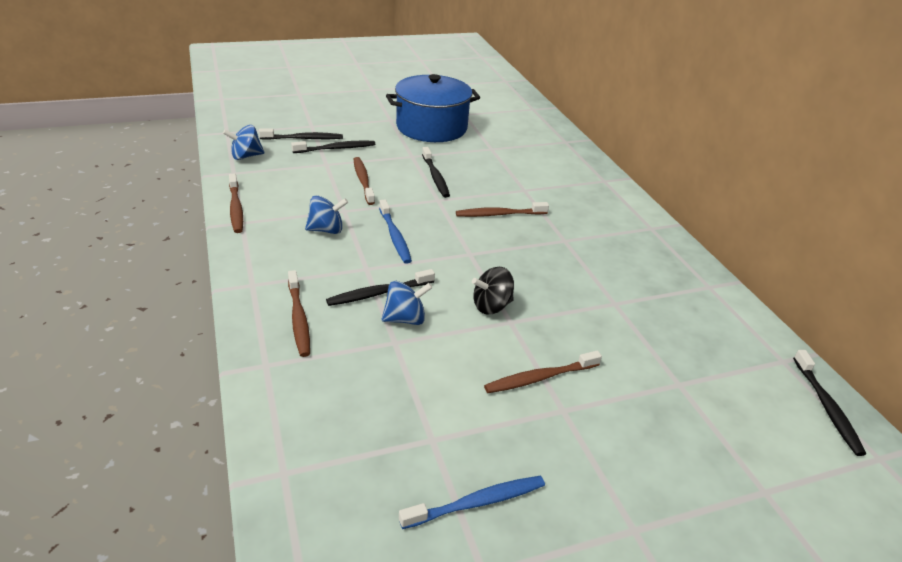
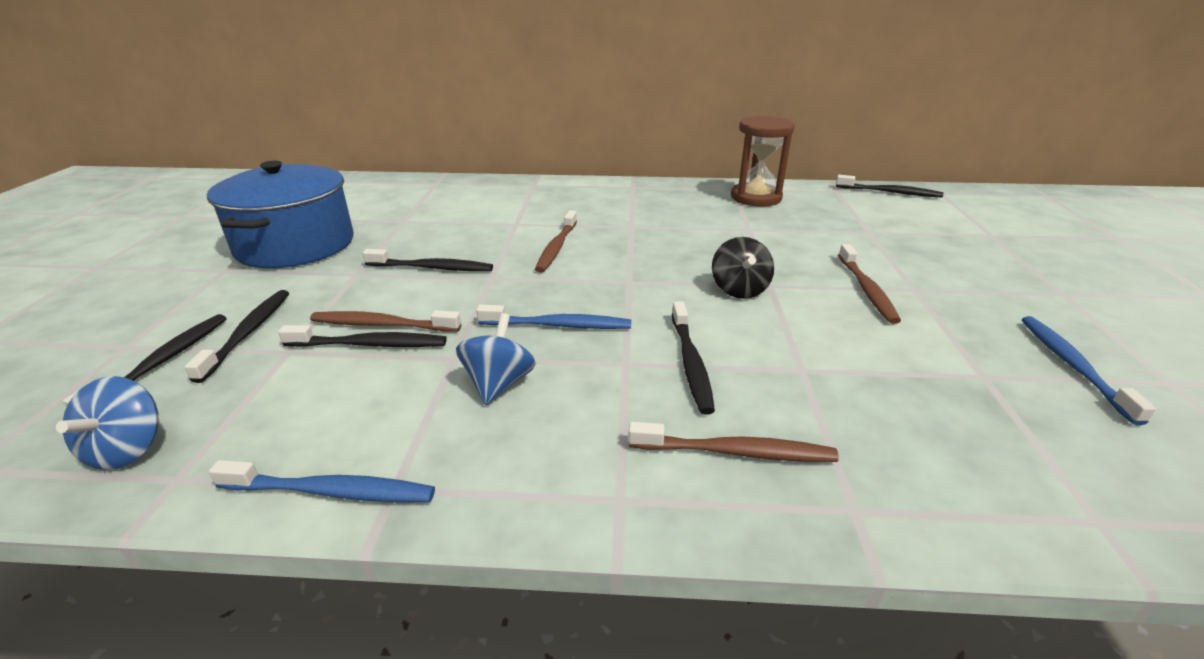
camera: 65 degrees left, 5 degrees down
(236, 208) = (330, 491): brown toothbrush -> blue toothbrush
(343, 183) = (369, 344): none -> black toothbrush
(405, 319) = (753, 352): blue spinning top -> none
(698, 302) = (756, 198): none -> brown hourglass

